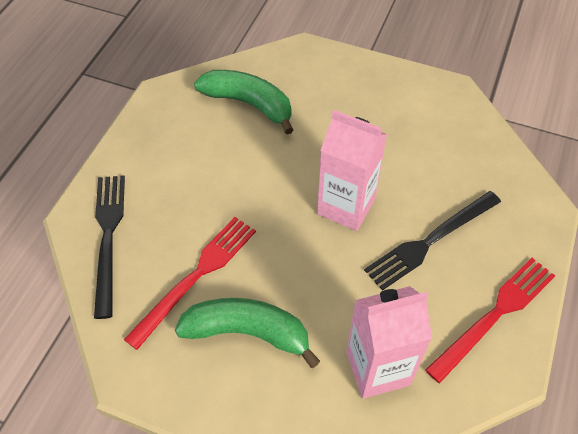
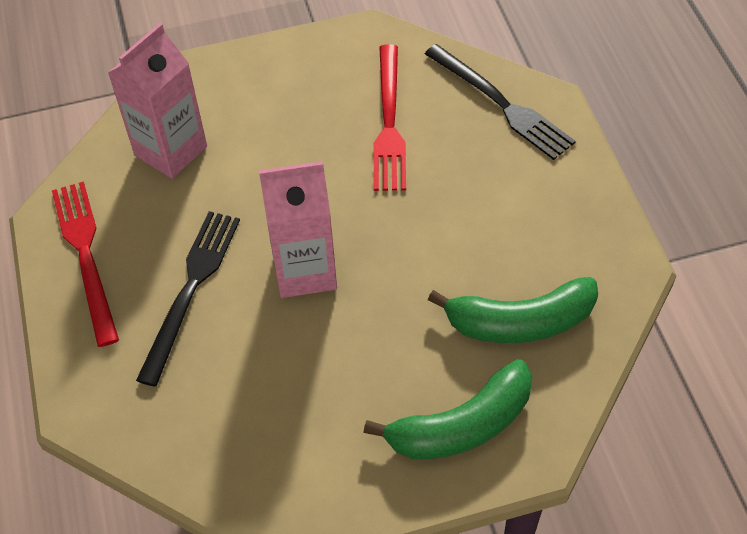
camera: 145 degrees right, 0 degrees up
(248, 332) = (303, 111): green banana -> green banana (462, 425)
(495, 315) = (86, 255): red fork -> red fork turned 150 degrees clockwise

